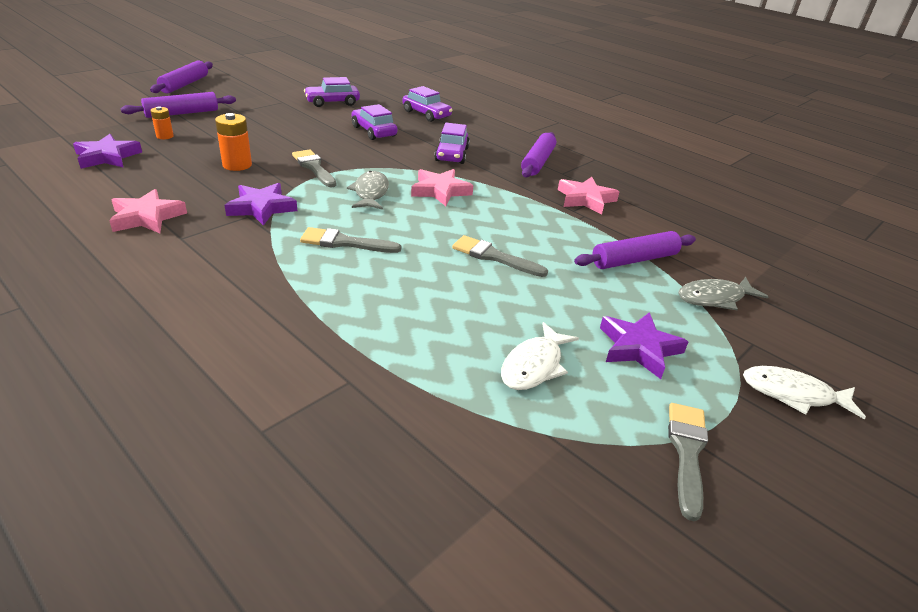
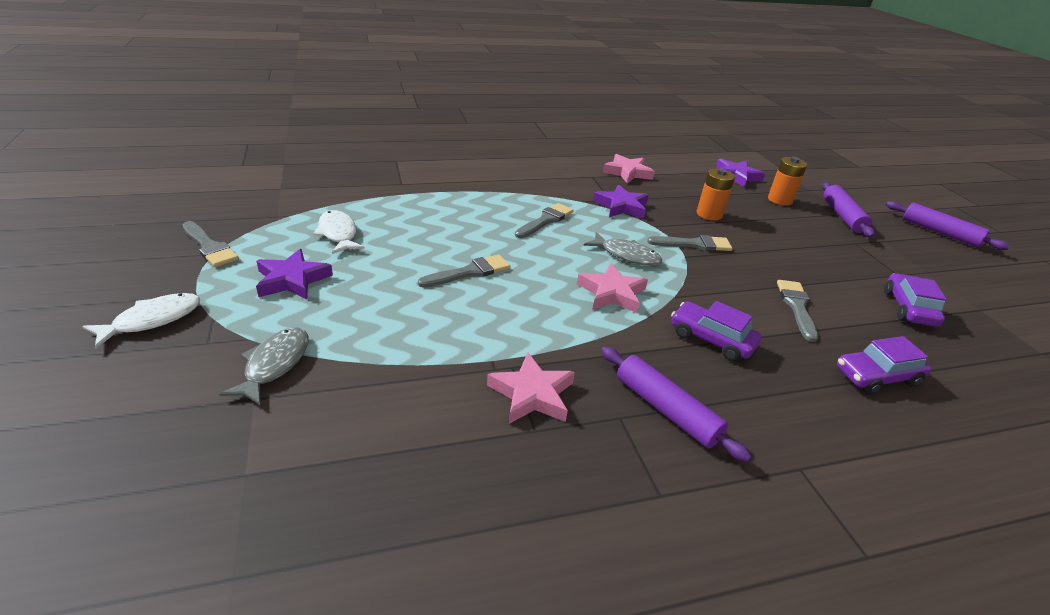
camera: 120 degrees right, 0 degrees up
(165, 136) = (779, 200): orange battery -> orange battery, size x1.64
(374, 131) = (796, 307): purple car -> grey brush
(634, 260) = (384, 351): purple rolling pin -> none

